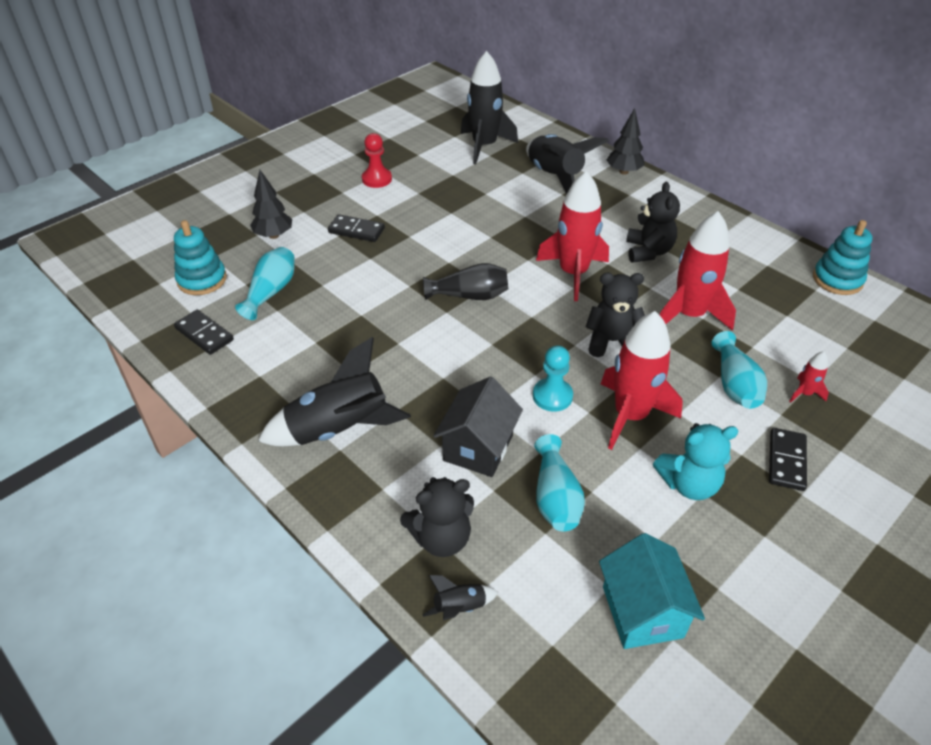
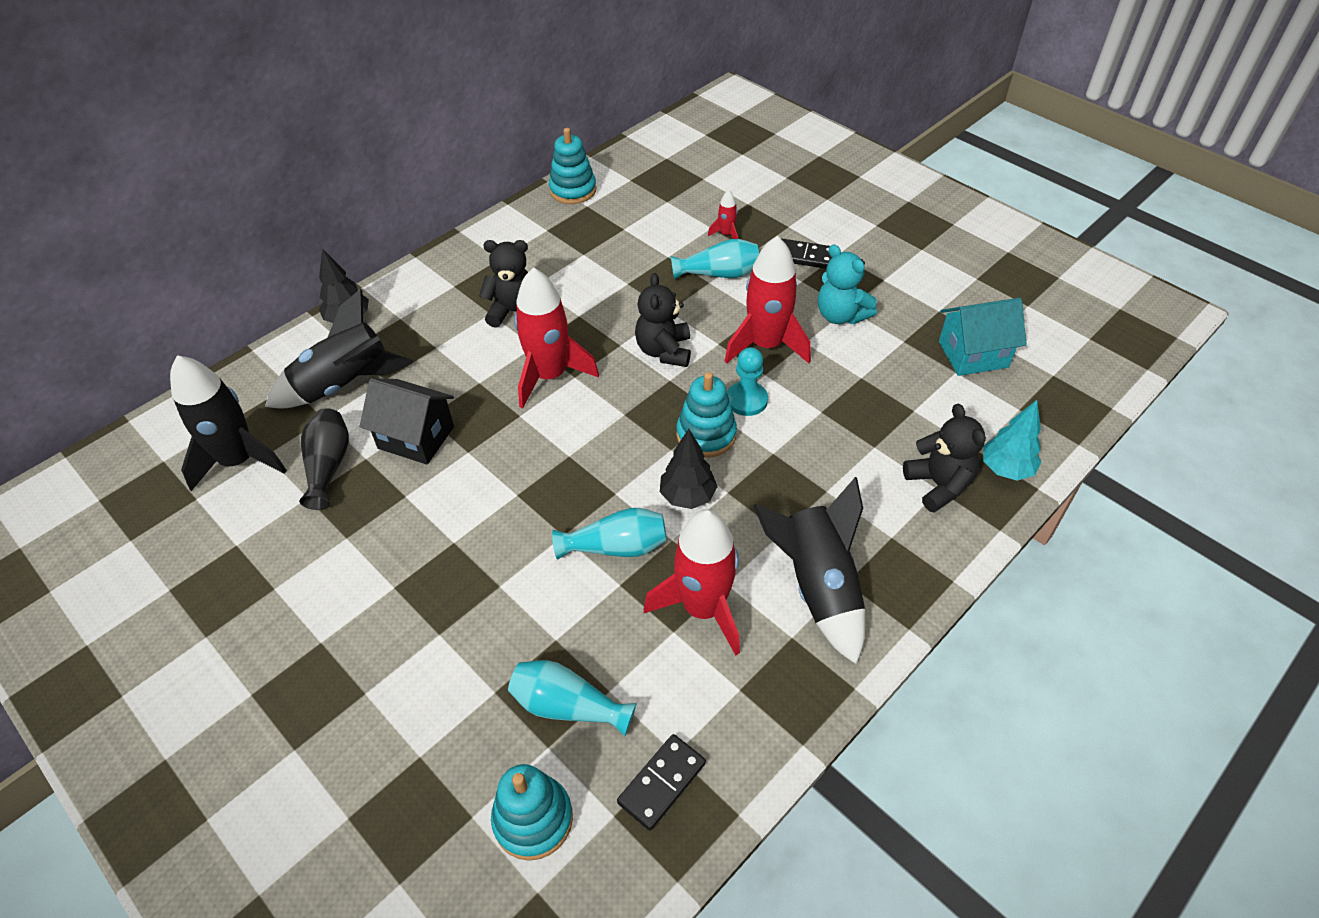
camera: 90 degrees left, 5 degrees up
(274, 235) = (426, 728): black tree -> black tree (687, 496)
(356, 230) = (430, 610): black domino -> none
(377, 179) = (294, 596): red pawn -> none
(459, 607) = (1006, 469): black rocket -> turquoise tree
(470, 296) = (586, 471): black vase -> black vase (328, 466)
(478, 447) = (824, 459): black house -> black house (416, 437)
(508, 366) = (706, 434): none -> turquoise stacking toy
(555, 497) = (873, 402): turquoise vase -> turquoise vase (616, 547)
(689, 315) = (622, 292): red rocket -> red rocket (703, 608)
(689, 484) = (840, 315): turquoise teddy bear -> turquoise teddy bear turned 150 degrees clockwise

